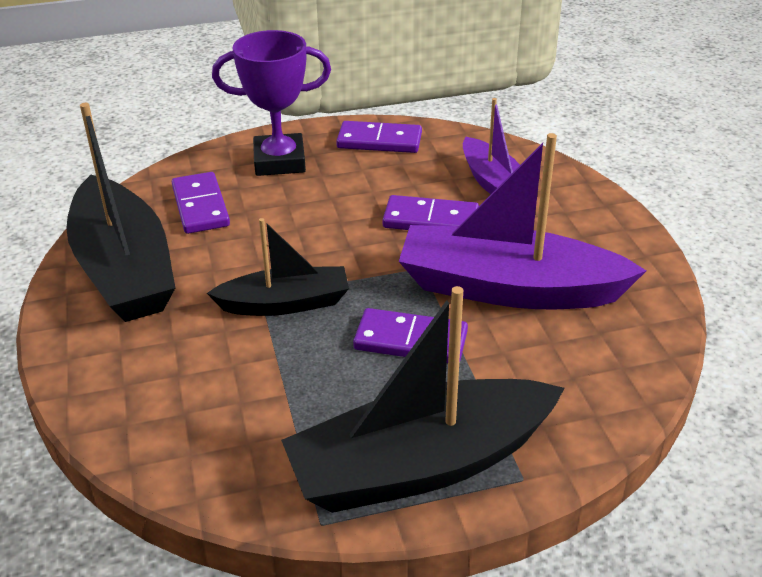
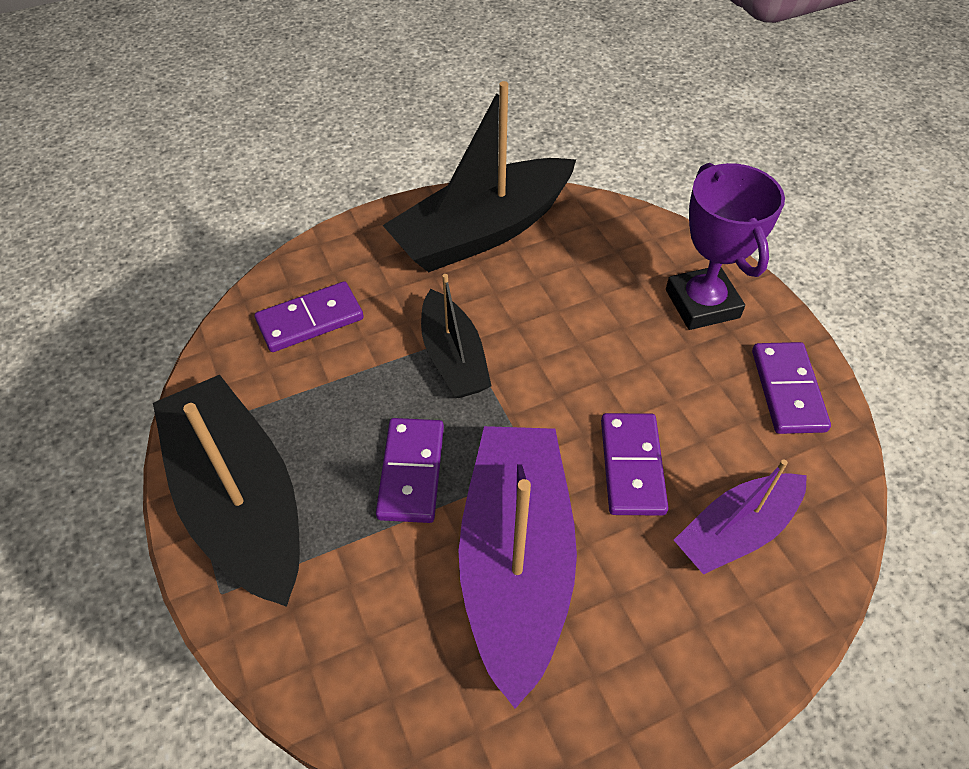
camera: 80 degrees right, 15 degrees up
(201, 206) = (595, 259): purple domino -> purple domino (310, 320)

